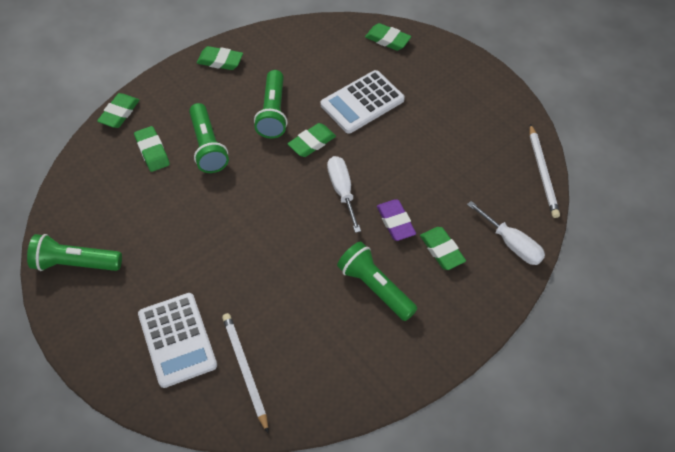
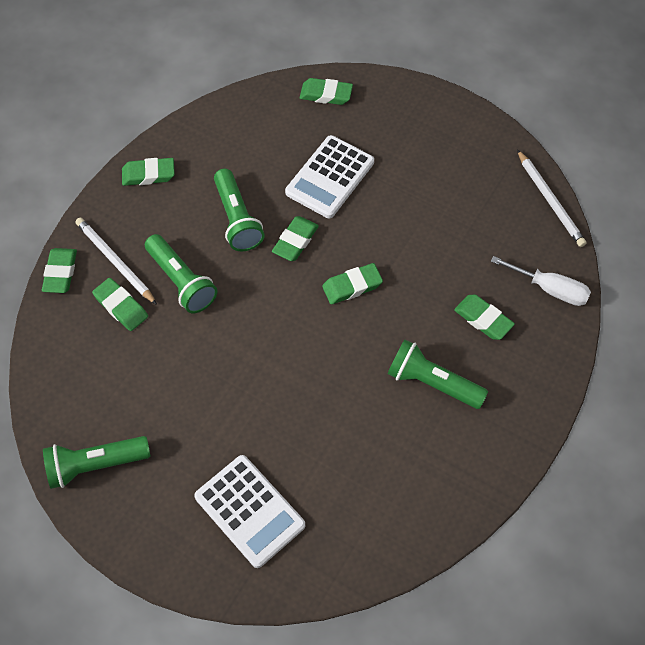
camera: 20 degrees left, 5 degrees up
(245, 370) = (336, 518): white pencil -> white pencil (115, 261)
(342, 191) = (352, 286): white screwdriver -> green eraser
(395, 222) = (423, 303): purple eraser -> none

